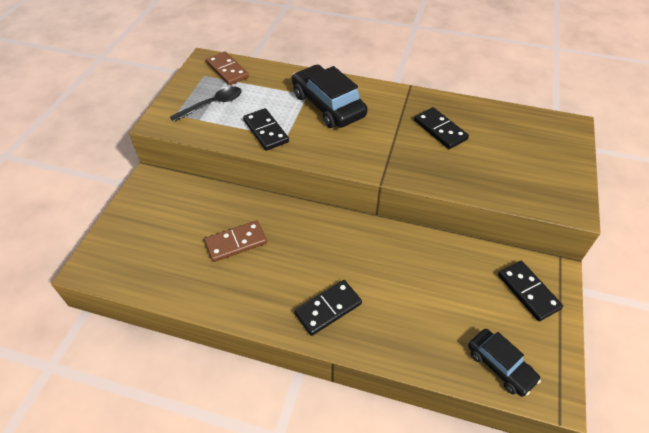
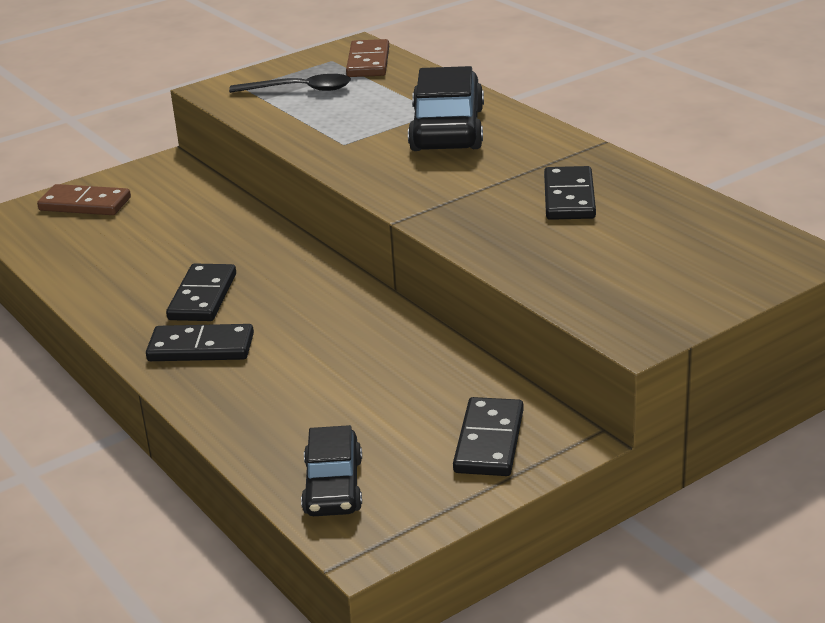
camera: 40 degrees right, 20 degrees down
(236, 242) = (182, 252): brown domino -> brown domino (85, 204)
(266, 131) = (326, 131): black domino -> black domino (203, 297)

